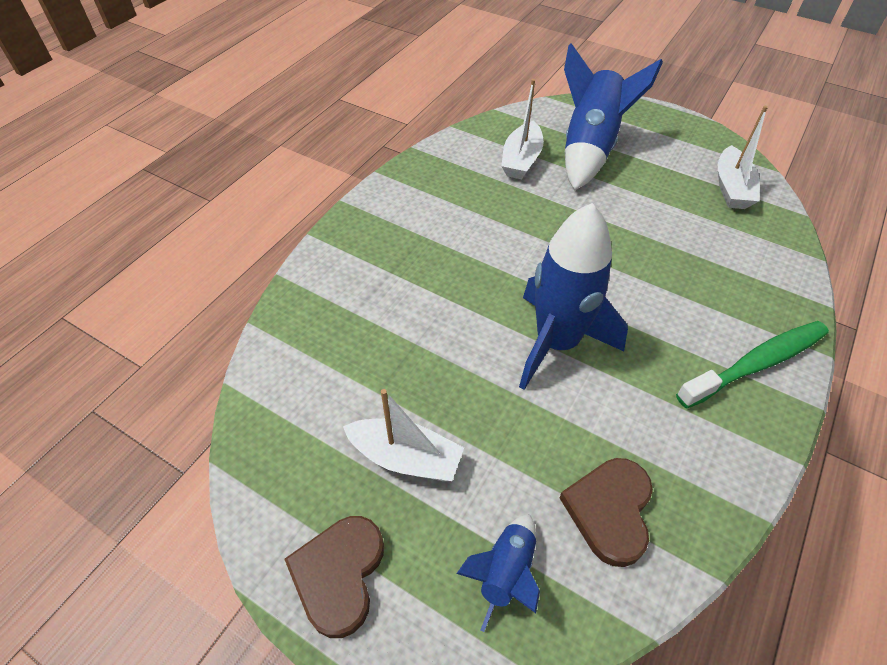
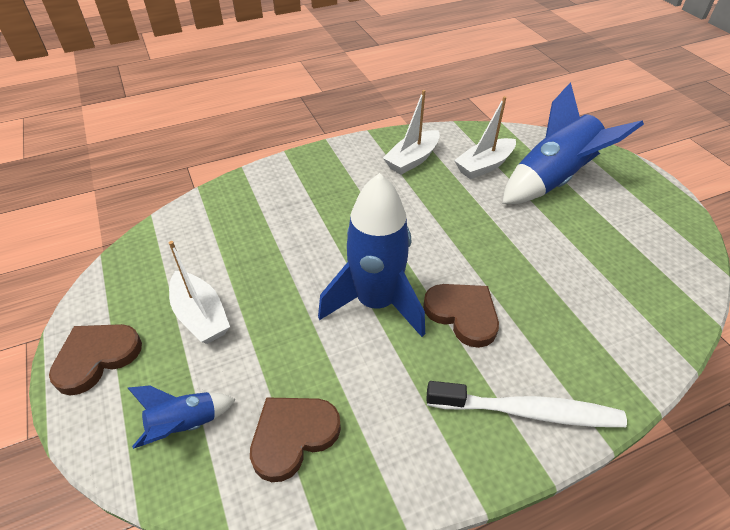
camera: 35 degrees right, 5 degrees down
(635, 311) = (463, 314): none -> brown heart
(731, 188) = (659, 266): white boat -> white boat (412, 160)
(756, 364) = (528, 411): green toothbrush -> white toothbrush

